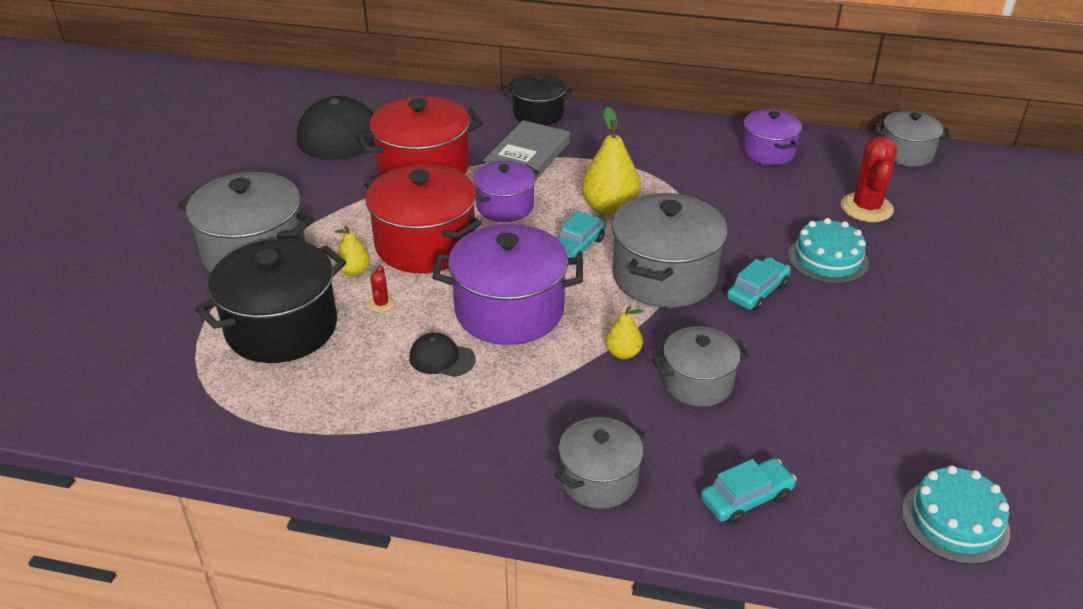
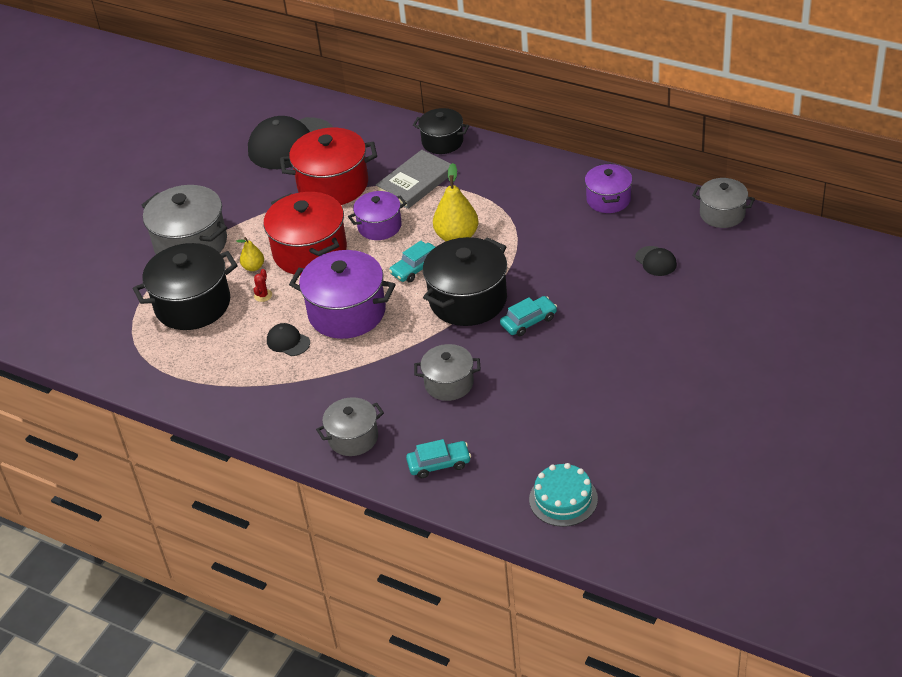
camera: 20 degrees right, 5 degrees up
(623, 353) = (409, 355): yellow pear -> none
(664, 276) = (468, 300): grey pot -> black pot
(828, 259) = (597, 302): turquoise cake -> none
(866, 208) = (656, 261): red cactus -> black cap

